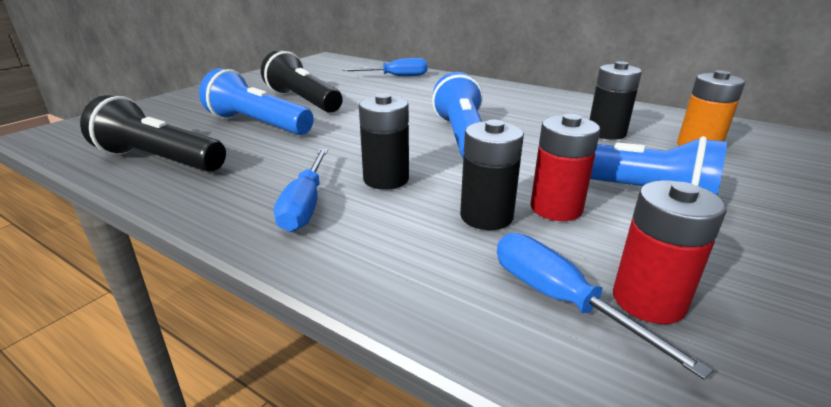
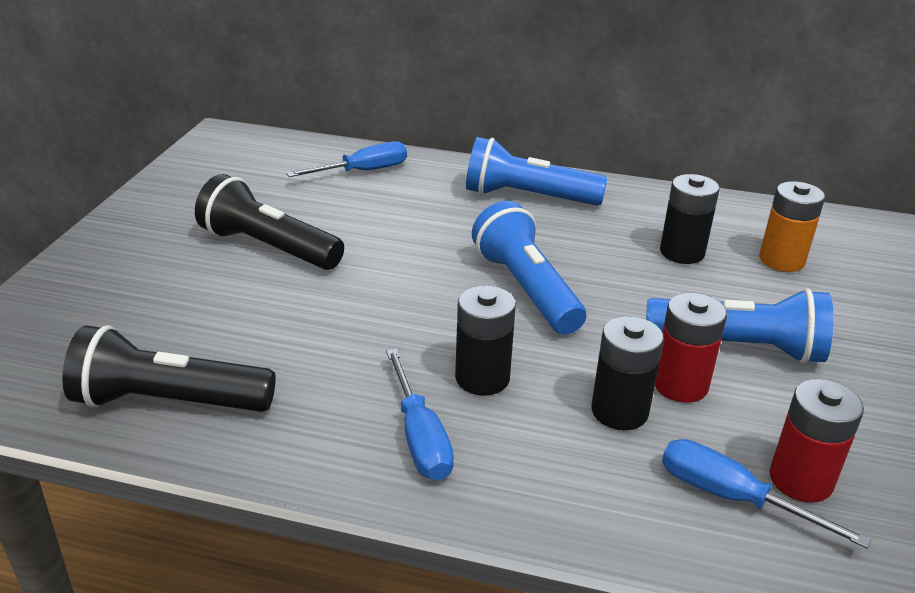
camera: 20 degrees left, 5 degrees up
(257, 124) = (244, 309): blue flashlight -> blue flashlight (527, 197)

